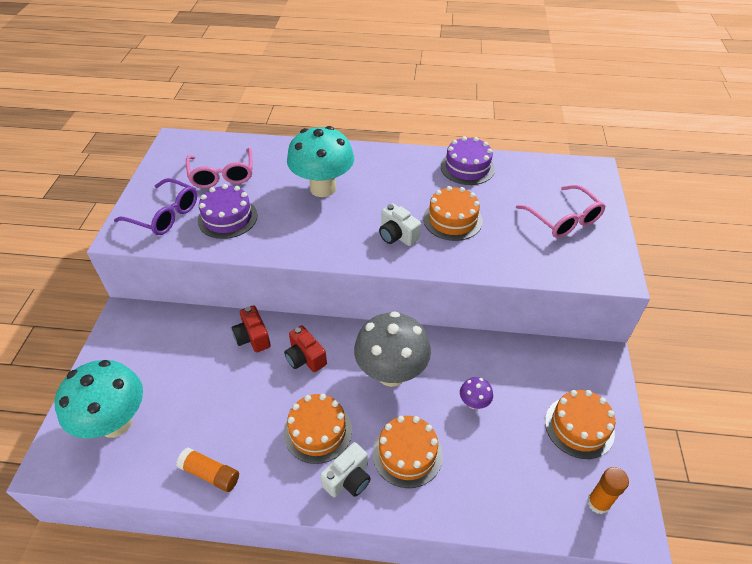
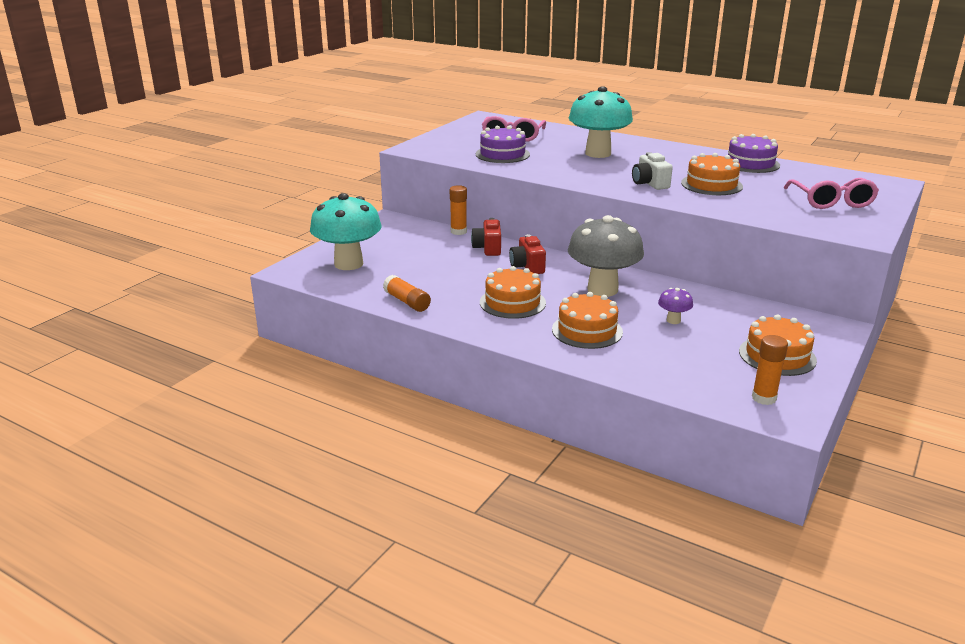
camera: 25 degrees right, 20 degrees down
(165, 215) = (451, 146): purple glasses -> none
(210, 316) = (458, 231): none -> orange glue stick
(348, 479) = (523, 330): white camera -> none

